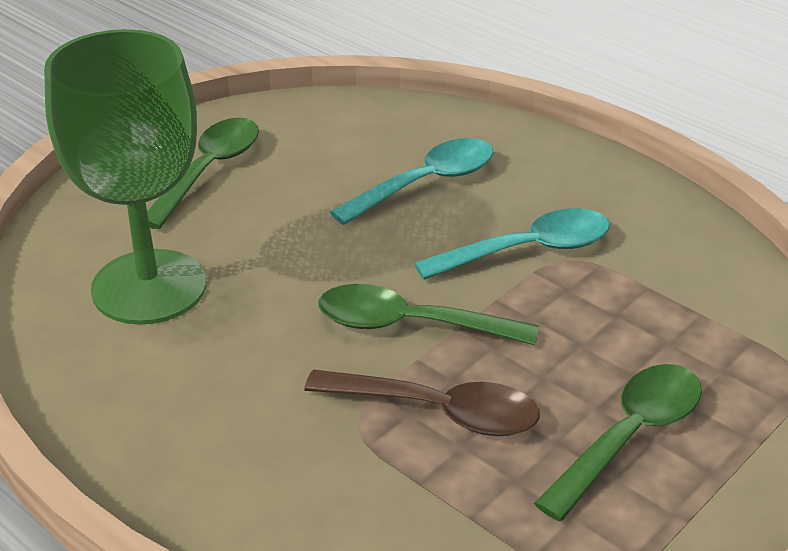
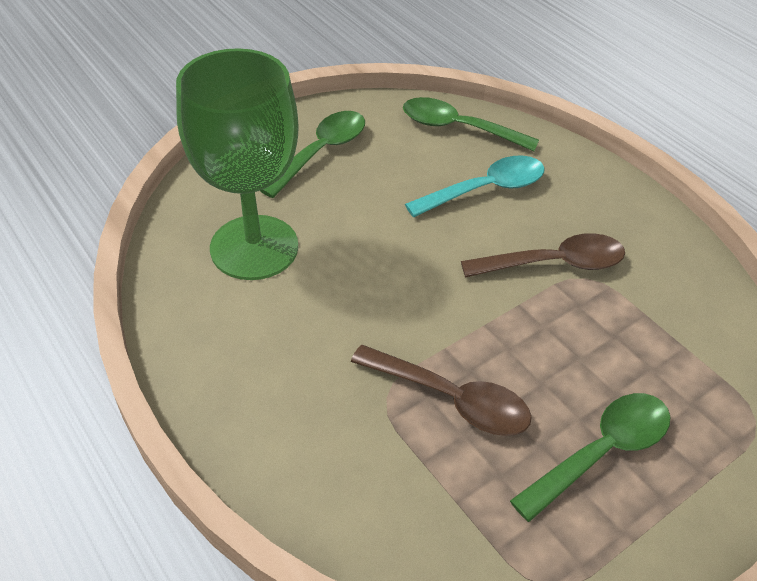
camera: 10 degrees right, 10 degrees up
(410, 325) = (446, 316): green spoon -> green spoon (458, 128)
(528, 250) = (554, 263): turquoise spoon -> brown spoon

